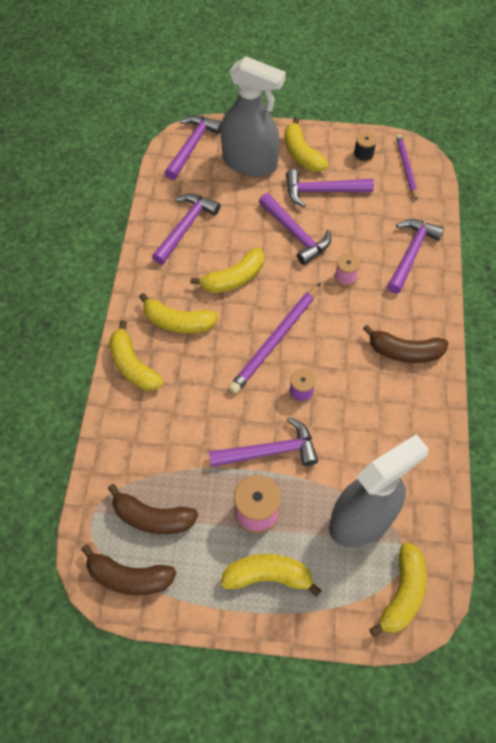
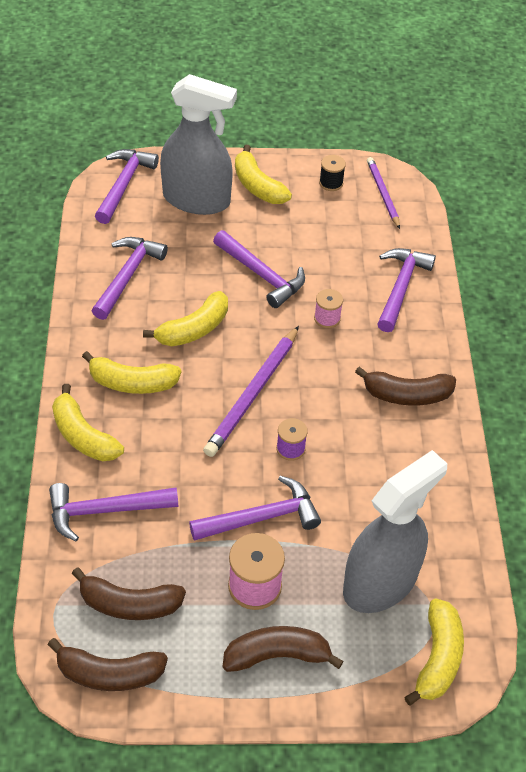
camera: 10 degrees left, 10 degrees down
(268, 576) = (277, 655): yellow banana -> brown banana
(322, 191) = (287, 226): purple hammer -> purple hammer (105, 511)

